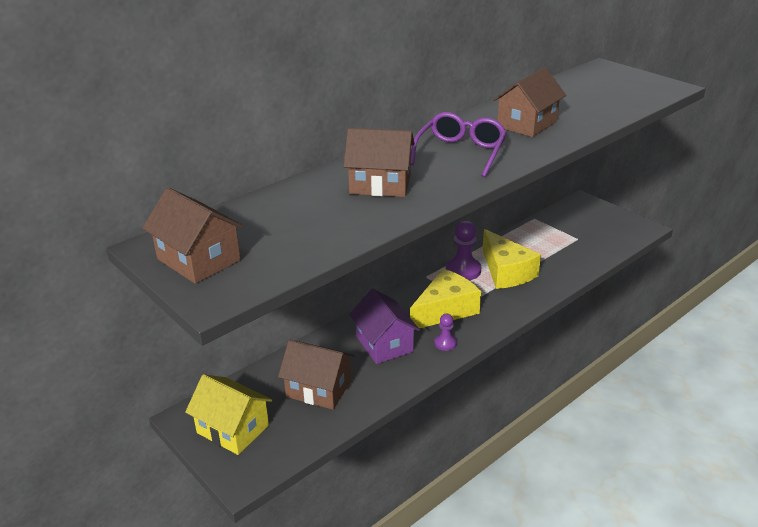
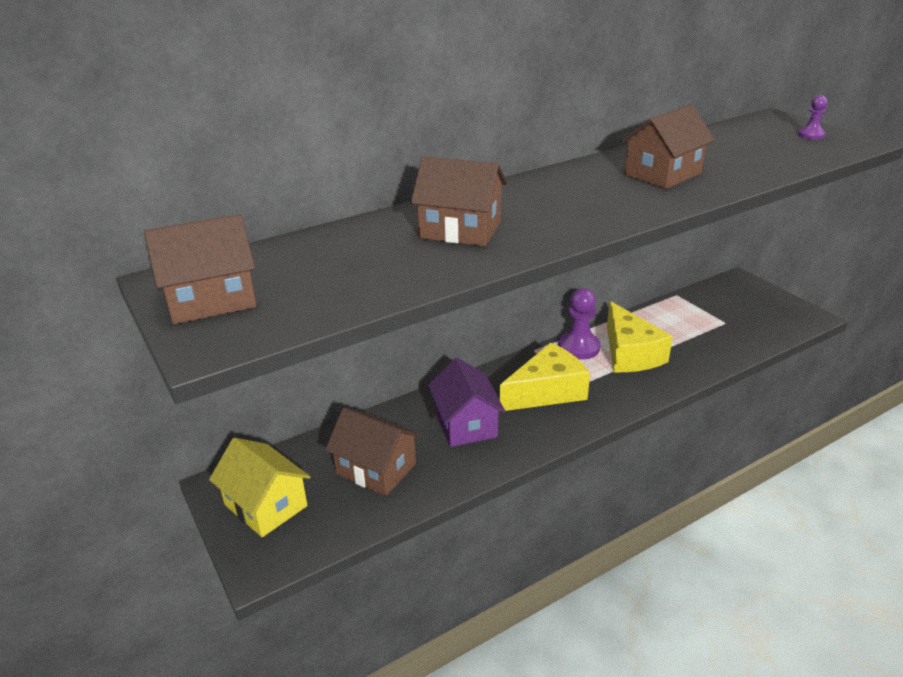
camera: 10 degrees right, 0 degrees up
(198, 260) = (211, 299): brown house -> brown house turned 75 degrees counterclockwise
(445, 343) = (538, 431): purple pawn -> purple pawn (811, 135)
(460, 153) = (570, 201): purple glasses -> none

